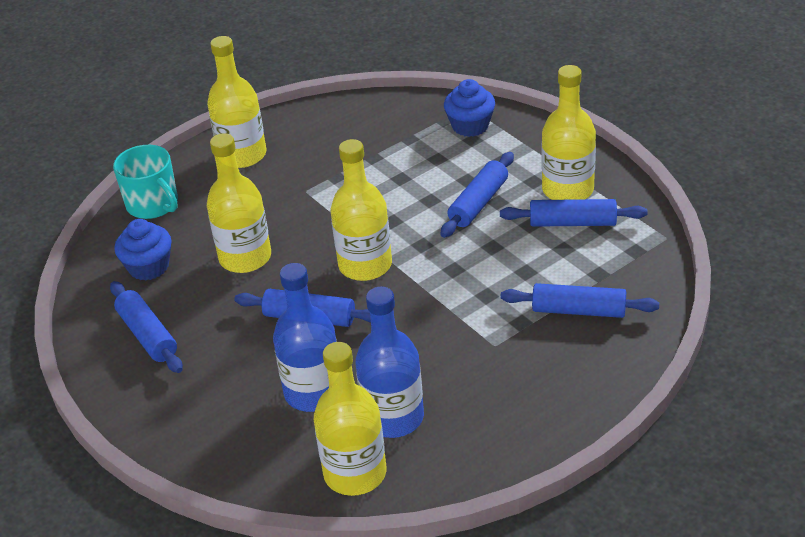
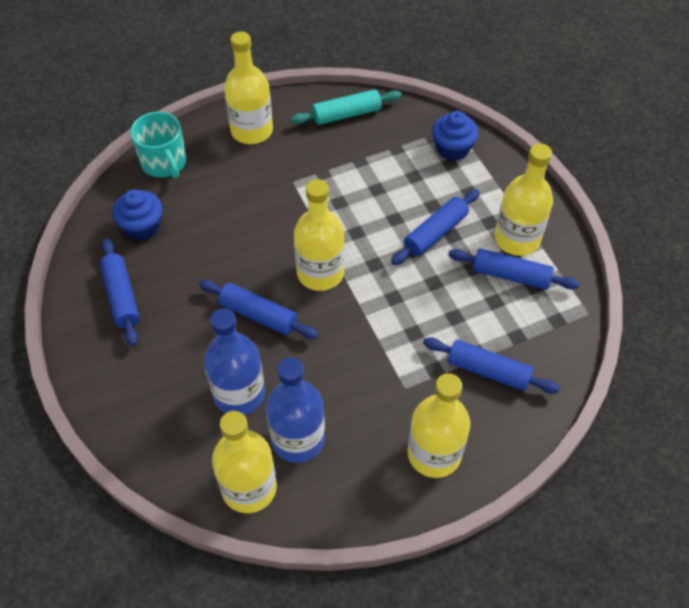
camera: 10 degrees right, 15 degrees up
(245, 257) = (223, 238): yellow bottle -> yellow bottle (434, 454)
(343, 119) = (346, 114): none -> turquoise rolling pin

